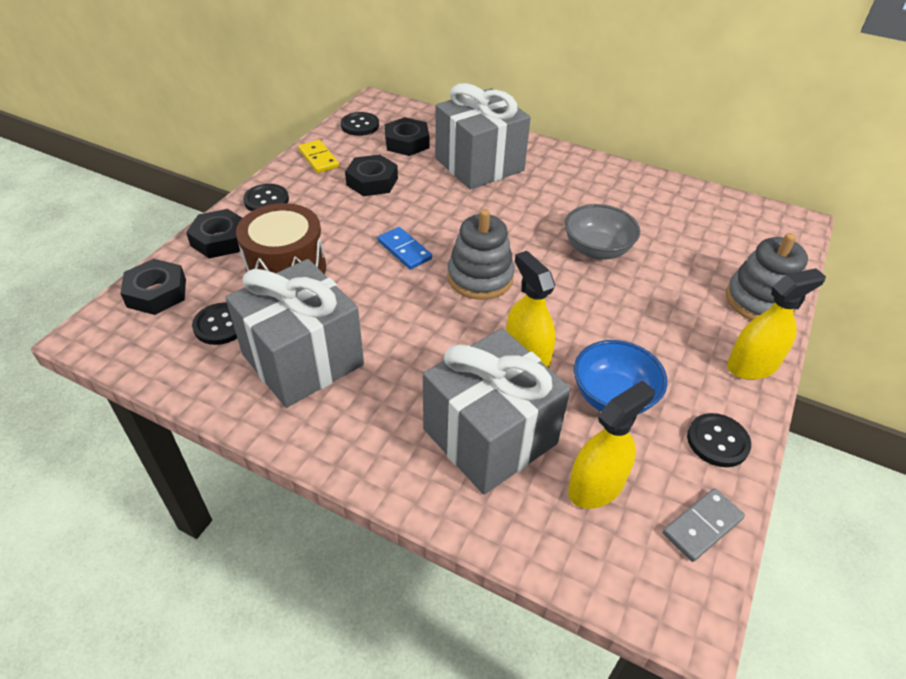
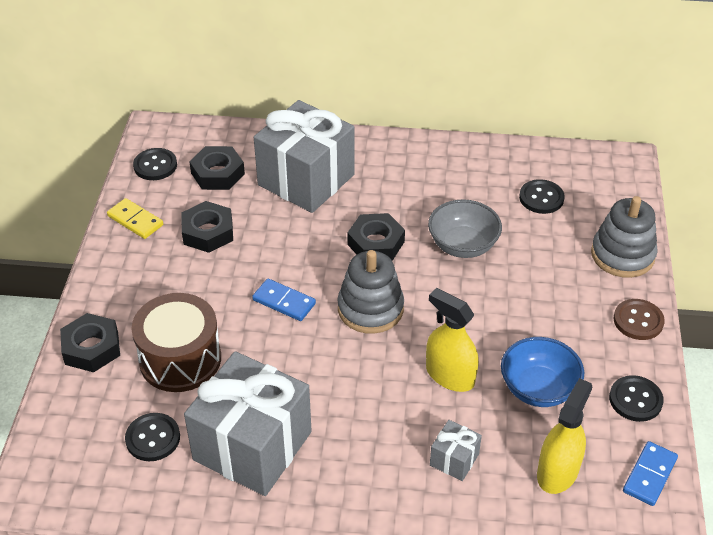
camera: 20 degrees left, 0 degrees up
(157, 293) = (65, 426): black nut -> black nut (376, 243)
(266, 200) = (111, 288): black button -> black button (541, 198)
(490, 436) = (454, 459): grey gift -> grey gift, size x0.42
(702, 526) = (649, 475): grey domino -> blue domino
(752, 365) = (638, 321): yellow spray bottle -> brown button

